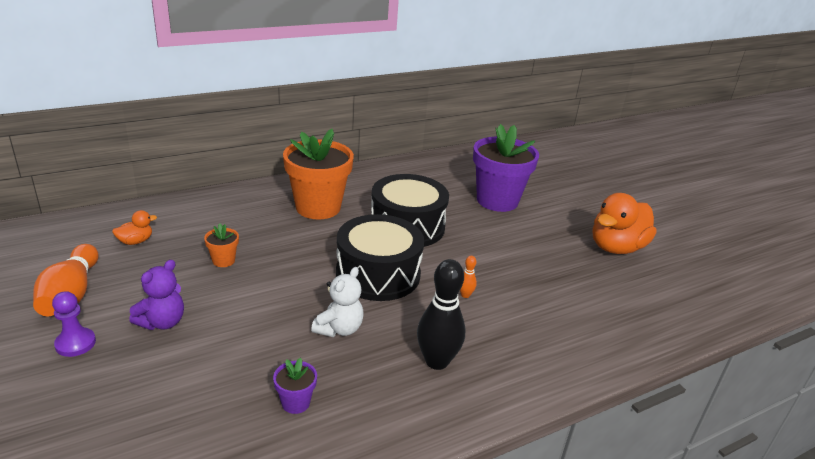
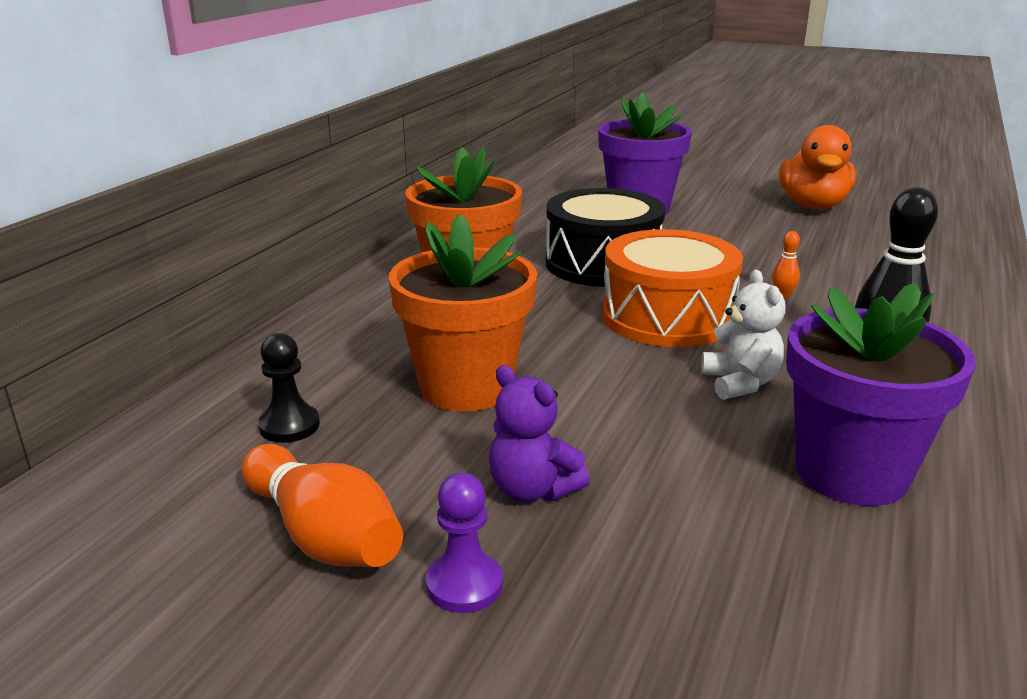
camera: 35 degrees left, 5 degrees down
(135, 241) = (289, 426): orange duck -> black pawn
(162, 322) = (532, 490): purple teddy bear -> purple teddy bear turned 135 degrees clockwise
(223, 260) = (466, 387): orange flower pot -> orange flower pot, size x2.36
(295, 402) = (851, 472): purple flower pot -> purple flower pot, size x2.36
(378, 274) = (667, 317): black drum -> orange drum

